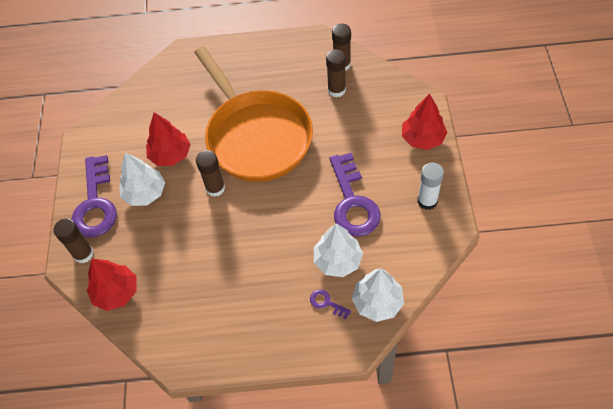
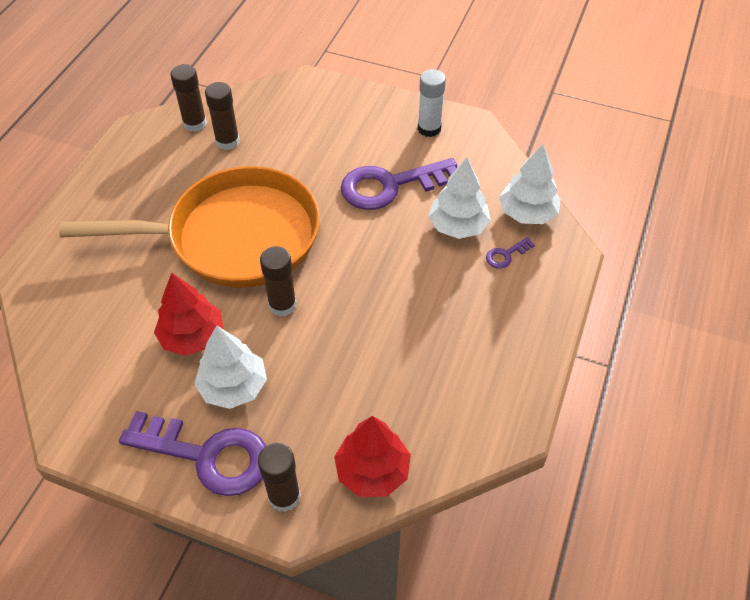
camera: 70 degrees left, 5 degrees down
(352, 202) = (391, 186): purple key -> purple key turned 150 degrees clockwise
(422, 138) = (349, 101): red tree -> none

